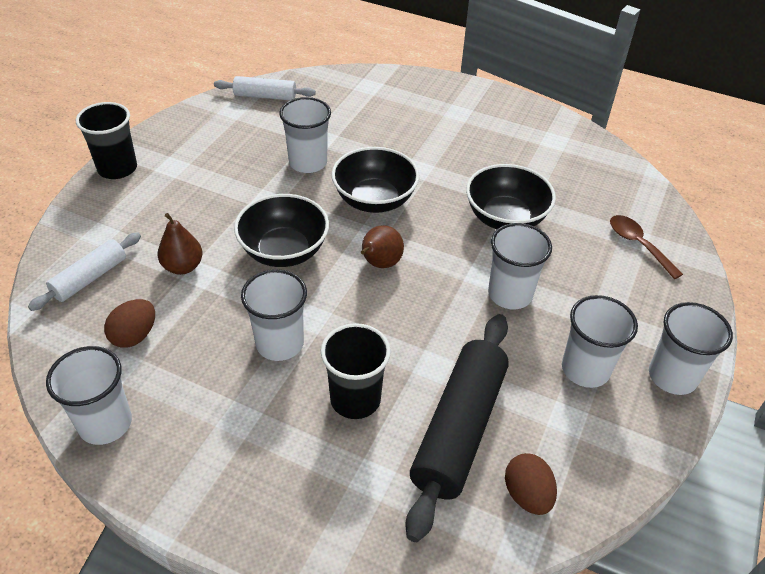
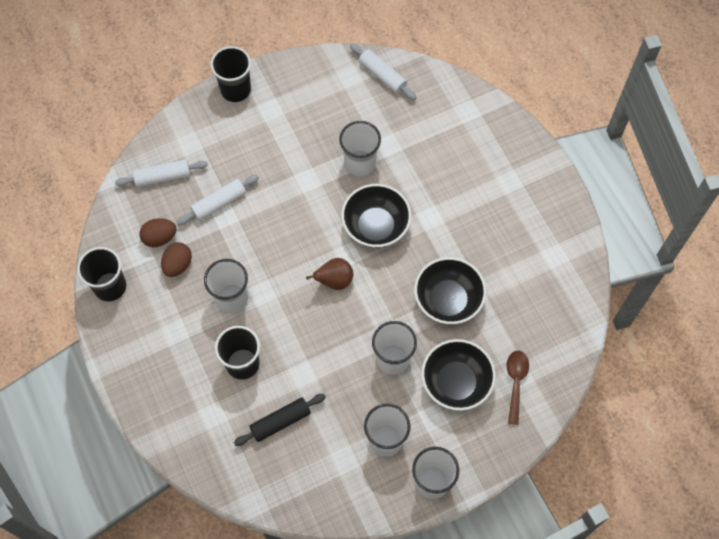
camera: 40 degrees right, 20 degrees up
(105, 423) = (110, 286): white cup -> black cup
(183, 267) = (219, 203): brown pear -> white rolling pin
(284, 251) = (285, 231): black bowl -> black bowl (456, 382)
(459, 429) = (280, 422): black rolling pin -> black rolling pin, size x0.56
(527, 495) = (280, 483): brown egg -> brown egg (178, 265)

